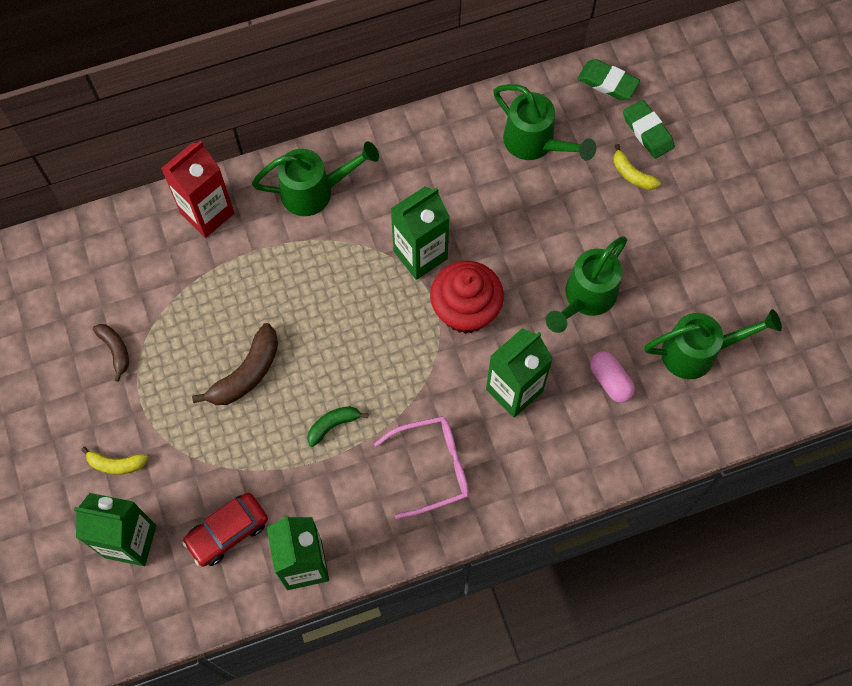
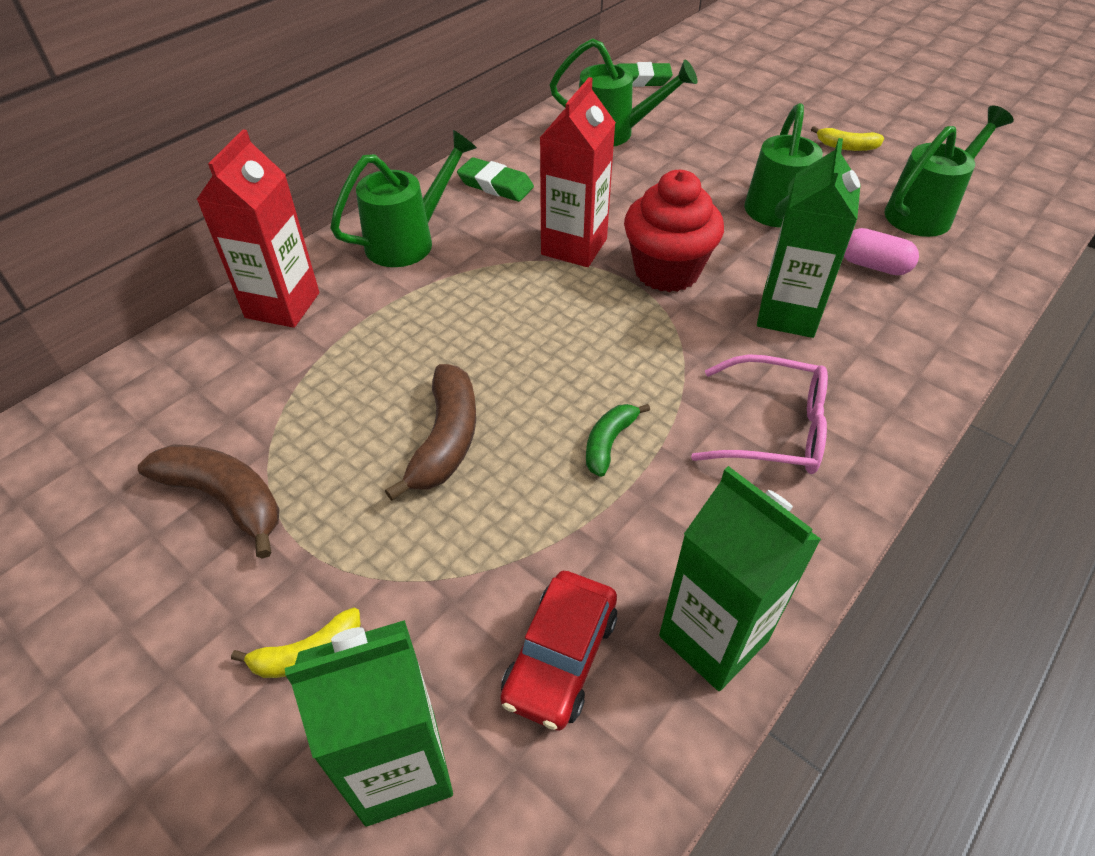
camera: 30 degrees left, 20 degrees down
(115, 350) = (225, 499): brown banana -> brown banana, size x1.66
(420, 255) = (574, 247): green carton -> red carton
(432, 467) = (773, 428): pink glasses -> pink glasses turned 60 degrees clockwise
(632, 174) = (723, 123): yellow banana -> yellow banana (846, 147)
(647, 131) = (706, 95): green eraser -> green eraser (495, 185)

